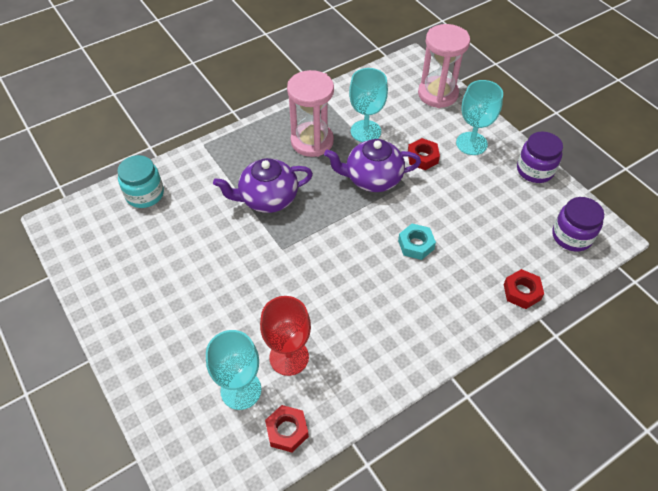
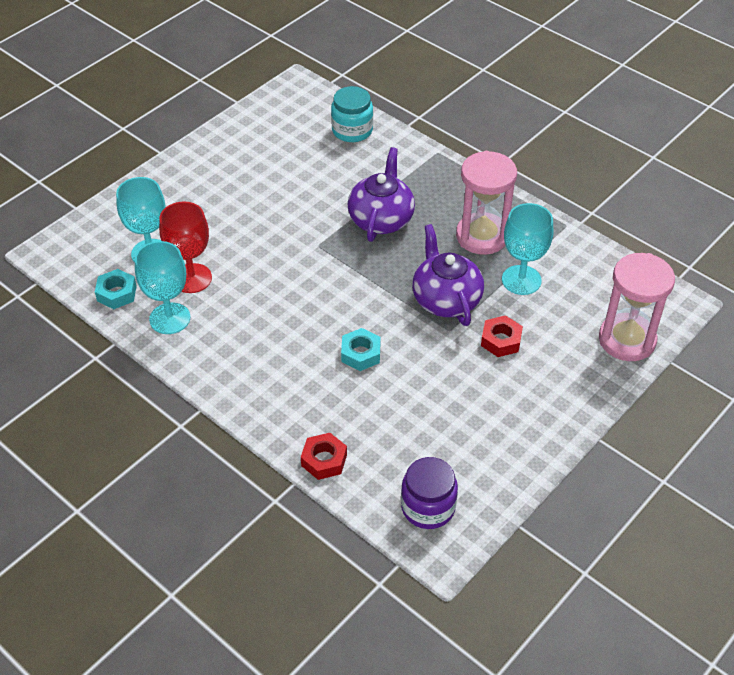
camera: 75 degrees right, 5 degrees down
(268, 198) = (381, 219): purple teapot -> purple teapot turned 45 degrees clockwise
(287, 431) = (116, 293): red nut -> turquoise nut
(471, 143) = (548, 387): turquoise goblet -> turquoise goblet (170, 318)
(535, 170) = (529, 460): purple jar -> none

